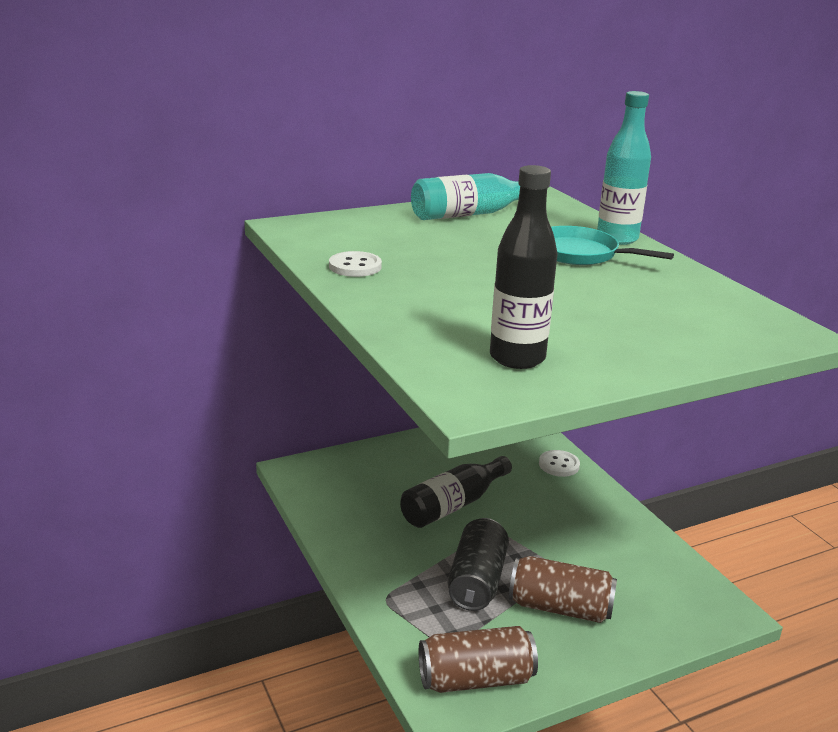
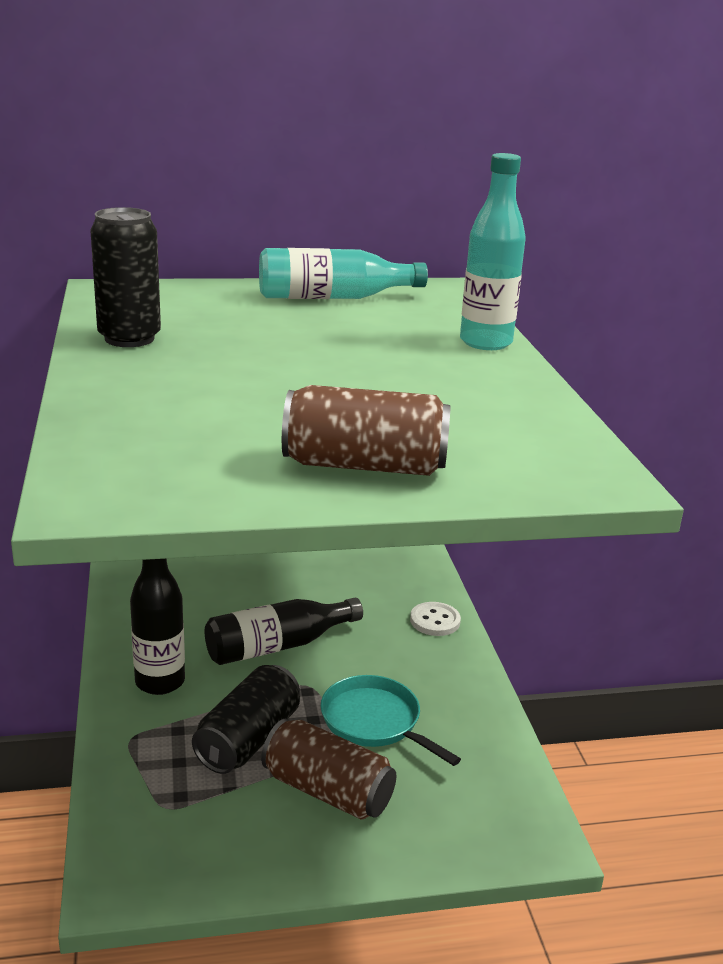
camera: 15 degrees right, 0 degrees up
(355, 266) = (129, 338): white button -> black can
(475, 679) = (171, 855): brown can -> brown can (364, 465)
(517, 358) = (199, 461): black bottle -> black bottle (160, 682)
(580, 254) = (418, 354): turquoise pan -> turquoise pan (374, 722)

